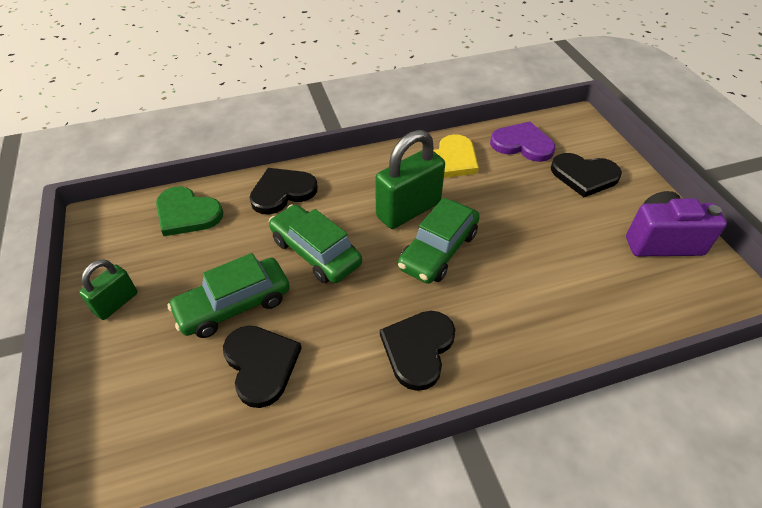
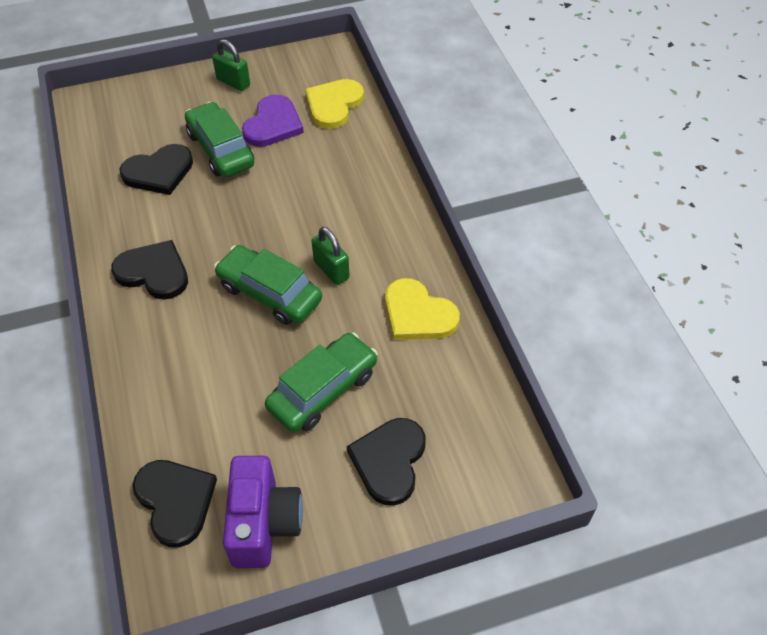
camera: 90 degrees right, 5 degrees up
(187, 213) = (333, 105): green heart -> yellow heart
(282, 192) = (362, 167): black heart -> black heart (175, 501)
(315, 252) = (276, 197): green car -> green car (323, 390)
(408, 210) = (331, 270): green padlock -> green padlock, size x0.56
(522, 144) = (454, 397): purple heart -> purple heart (273, 124)

